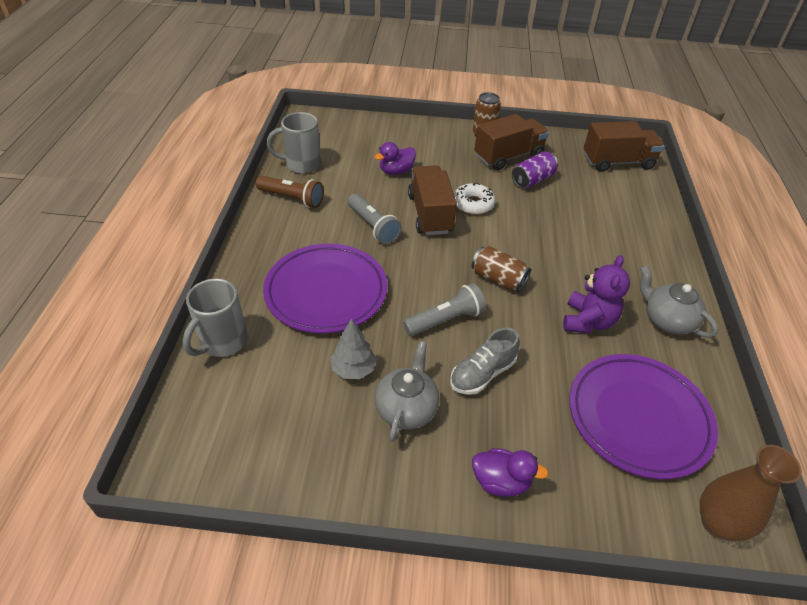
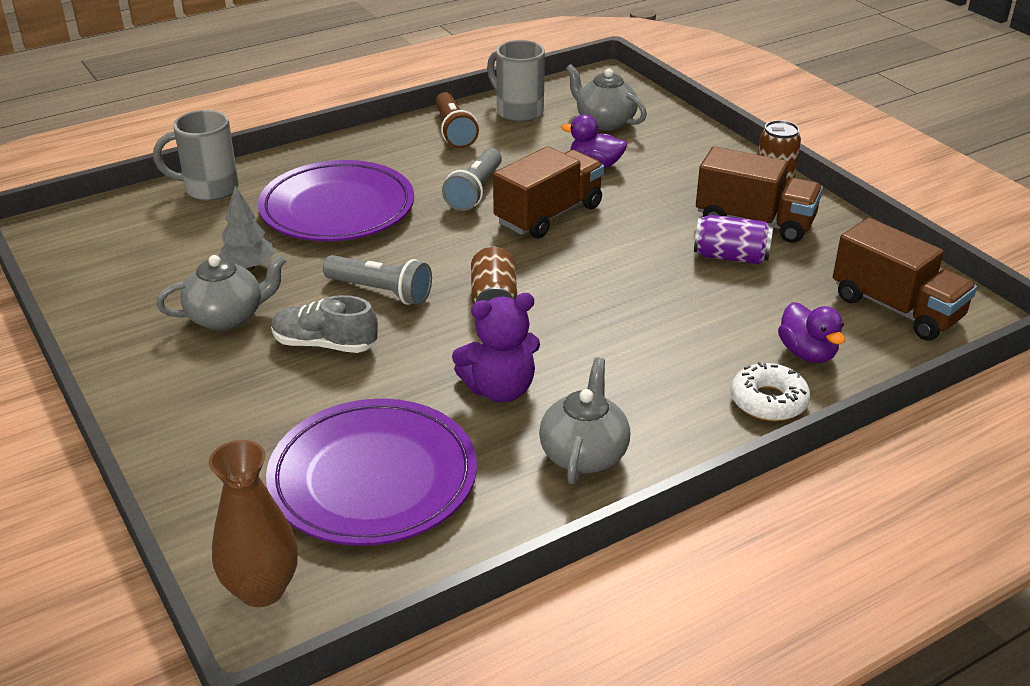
camera: 55 degrees right, 10 degrees down
(354, 144) = (604, 122): none -> grey teapot
(473, 204) = (611, 234): white donut -> white donut (768, 401)
(501, 482) = (185, 409): purple duck -> purple duck (807, 353)

